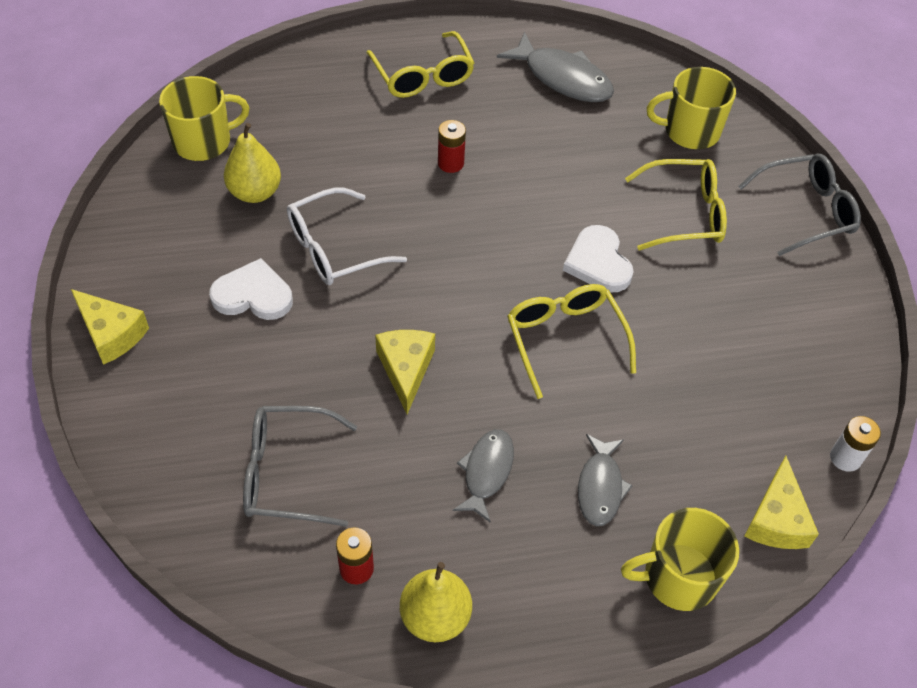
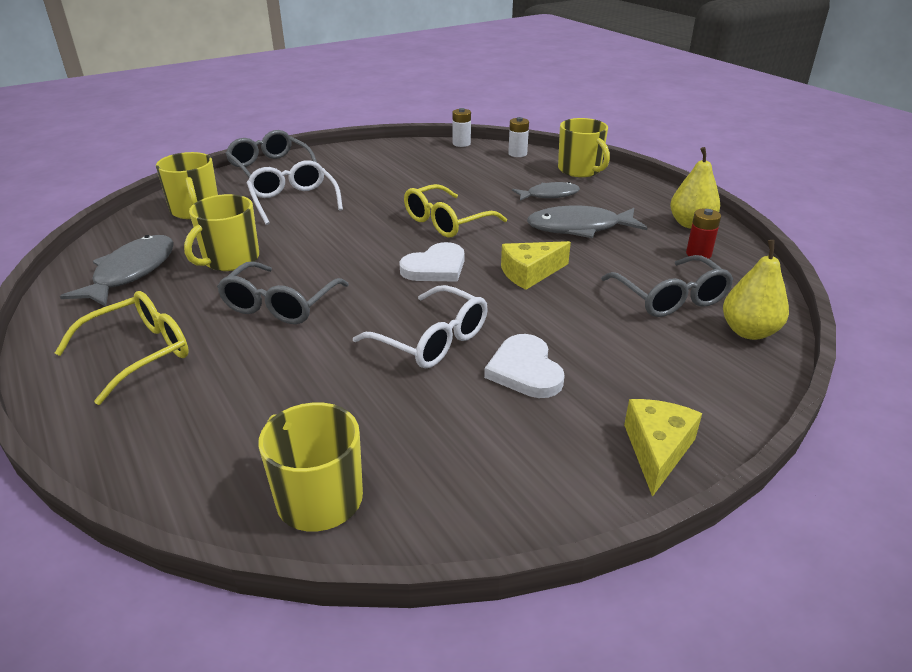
camera: 110 degrees left, 20 degrees down
(255, 192) = (386, 417): yellow pear -> yellow pear (748, 331)
(450, 163) = (280, 305): red battery -> grey glasses
(486, 472) = (579, 228): grey fish -> grey fish, size x1.58
(557, 143) = (230, 259): none -> yellow mug
(598, 262) = (363, 222): white heart -> white heart (435, 267)
(685, 214) = (293, 201): yellow glasses -> white glasses
(776, 519) = (517, 154): yellow cheese -> white battery

